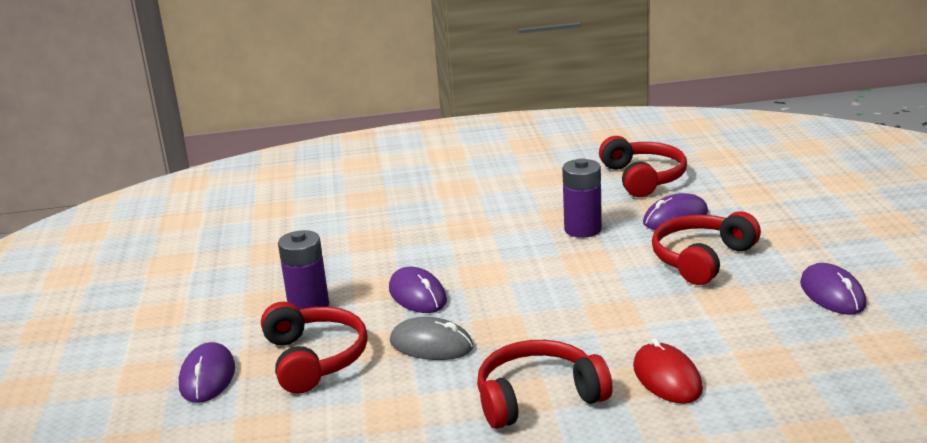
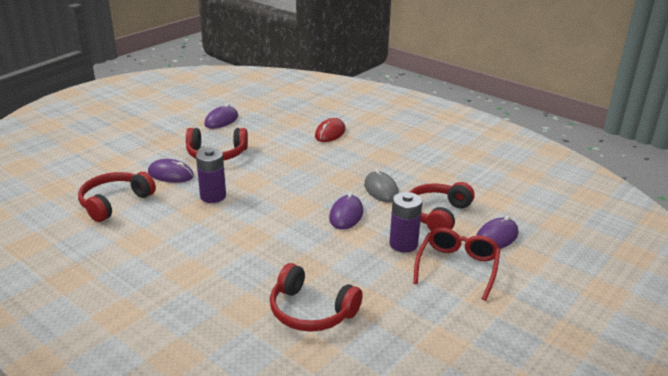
camera: 135 degrees left, 5 degrees up
(221, 320) = (457, 267): none -> red glasses
(538, 397) = (379, 151): red headphones -> red headphones (311, 311)

